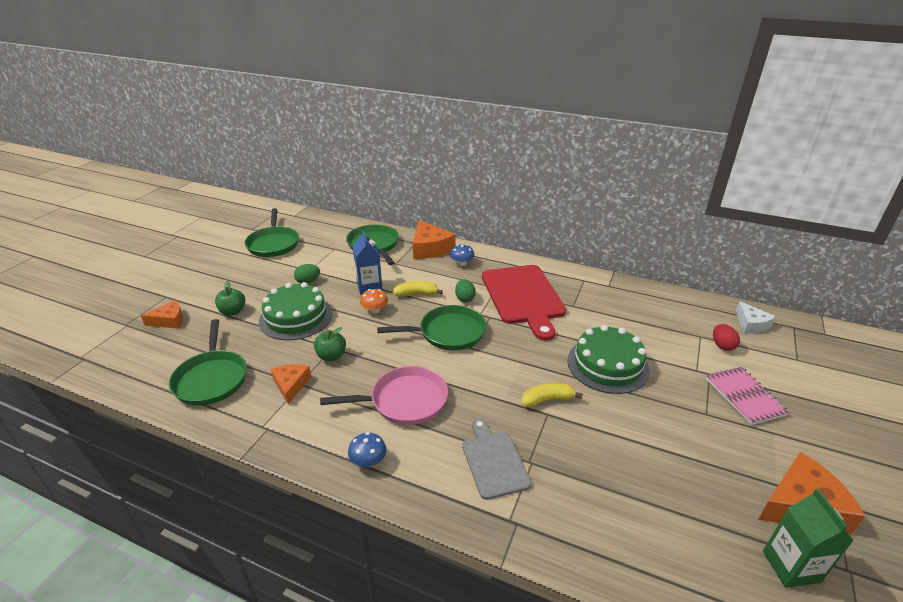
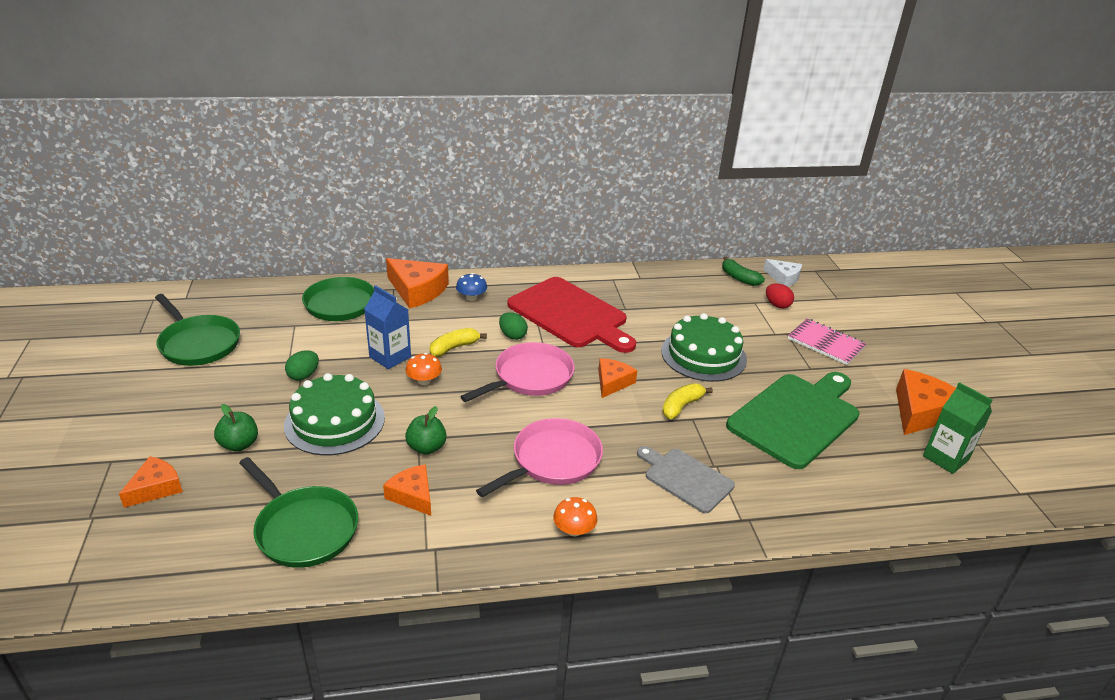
camera: 35 degrees left, 0 degrees up
(368, 461) = (574, 530): blue mushroom -> orange mushroom
(448, 333) = (530, 377): green pan -> pink pan
(507, 359) = (612, 382): none -> orange cheese
(649, 453) = (796, 417): none -> green cutting board
(703, 311) = (739, 278): none -> green banana

